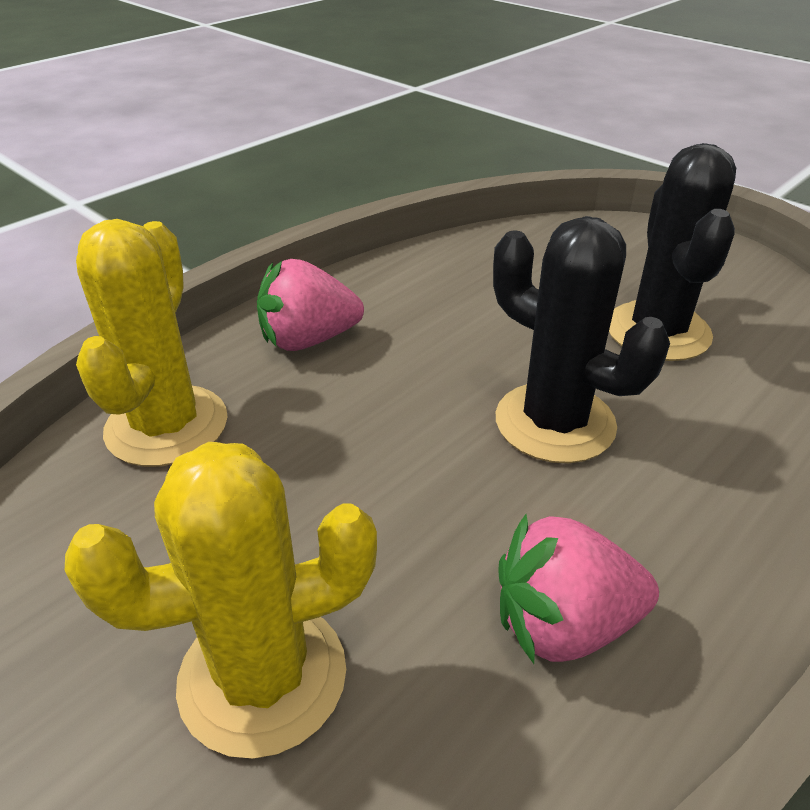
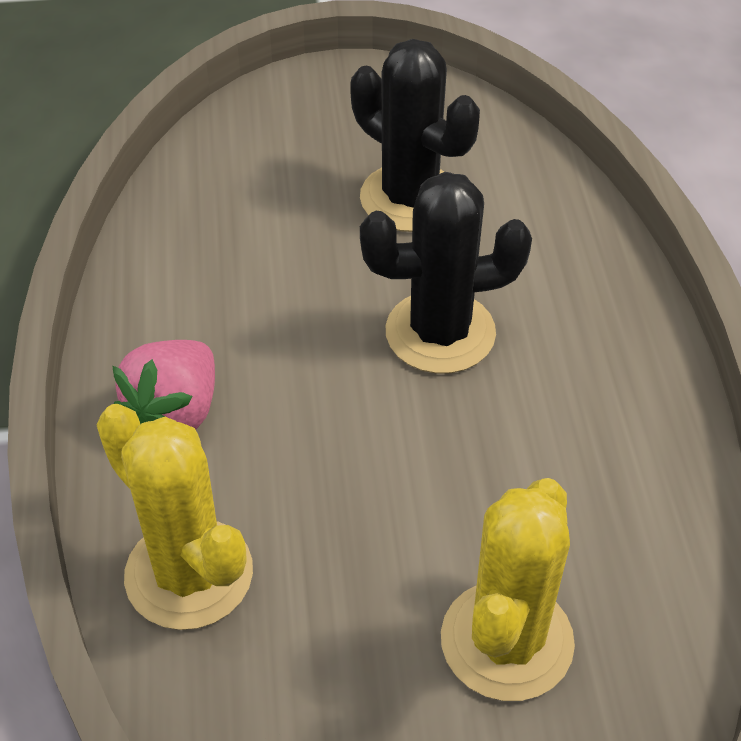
camera: 50 degrees left, 10 degrees up
(563, 624) = (604, 460): pink strawberry -> none

